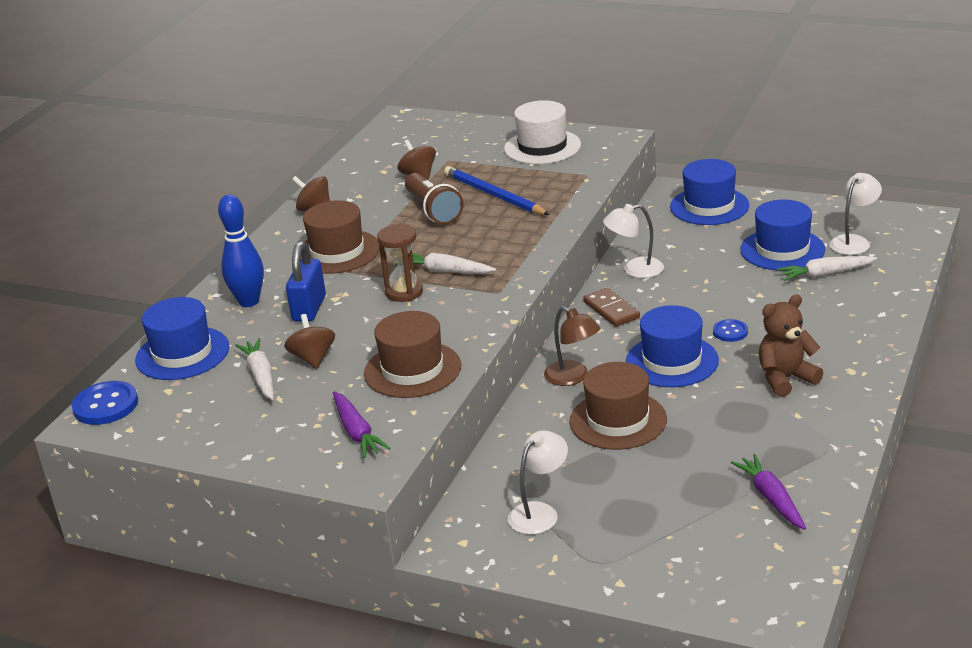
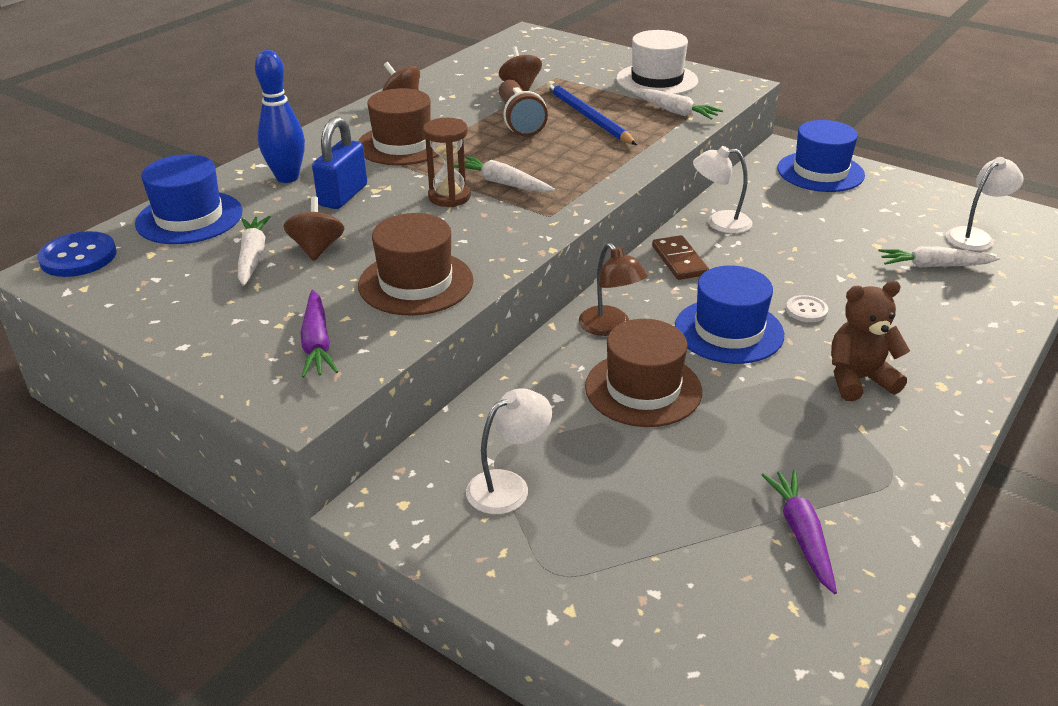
camera: 10 degrees right, 5 degrees up
(569, 176) = (674, 111): none -> white carrot
(730, 332) = (806, 310): blue button -> white button
(782, 249) = (890, 230): blue hat -> none

